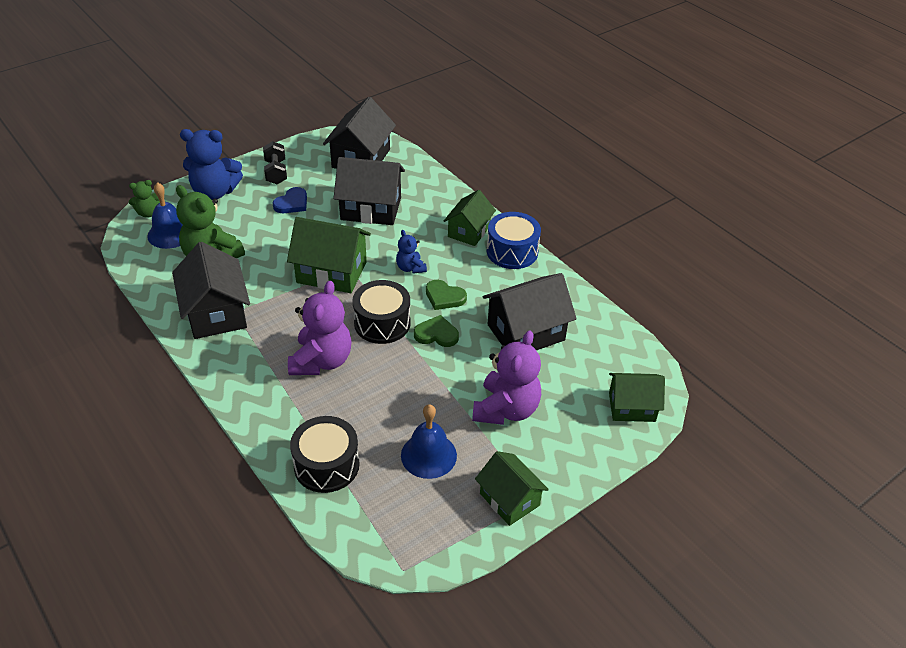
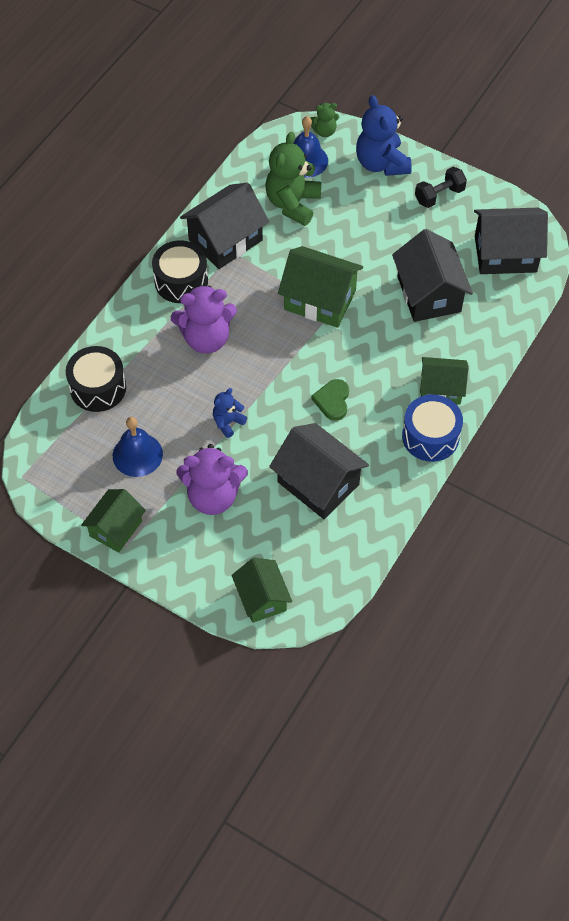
camera: 70 degrees right, 15 degrees up
(148, 213) = (324, 131): green teddy bear -> green teddy bear turned 60 degrees counterclockwise
(292, 203) = (400, 228): blue heart -> none
(331, 272) = (320, 300): green house -> green house turned 60 degrees counterclockwise
(382, 323) = (273, 364): black drum -> black drum (181, 281)
(410, 268) = (359, 359): blue teddy bear -> blue teddy bear (228, 422)
(436, 334) = (280, 411): green heart -> none

